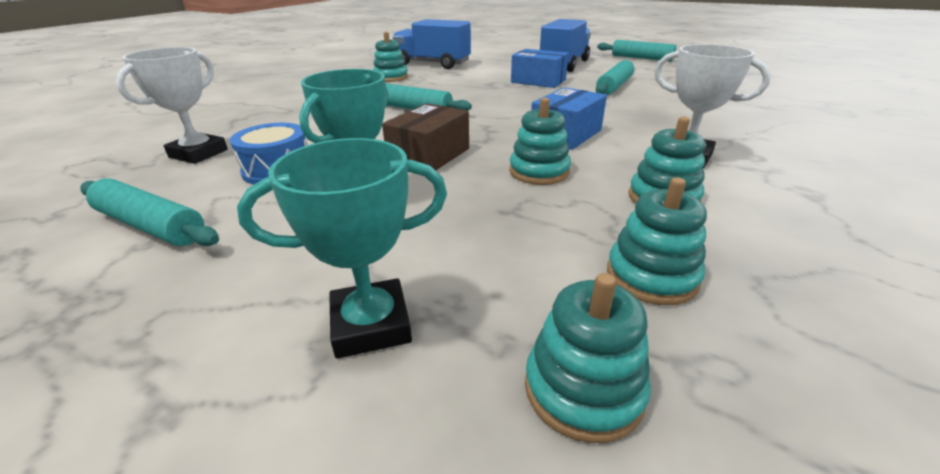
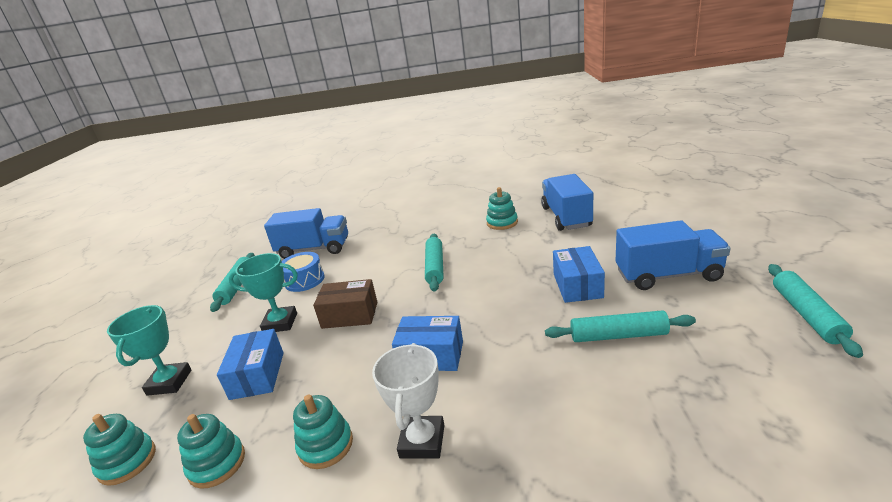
camera: 65 degrees right, 5 degrees down
(198, 153) = (314, 249): white trophy -> blue truck
(371, 325) = (169, 382): turquoise trophy -> turquoise trophy turned 45 degrees clockwise
(475, 228) = (257, 375): none -> blue box
(539, 172) = (346, 369): turquoise stacking toy -> none

